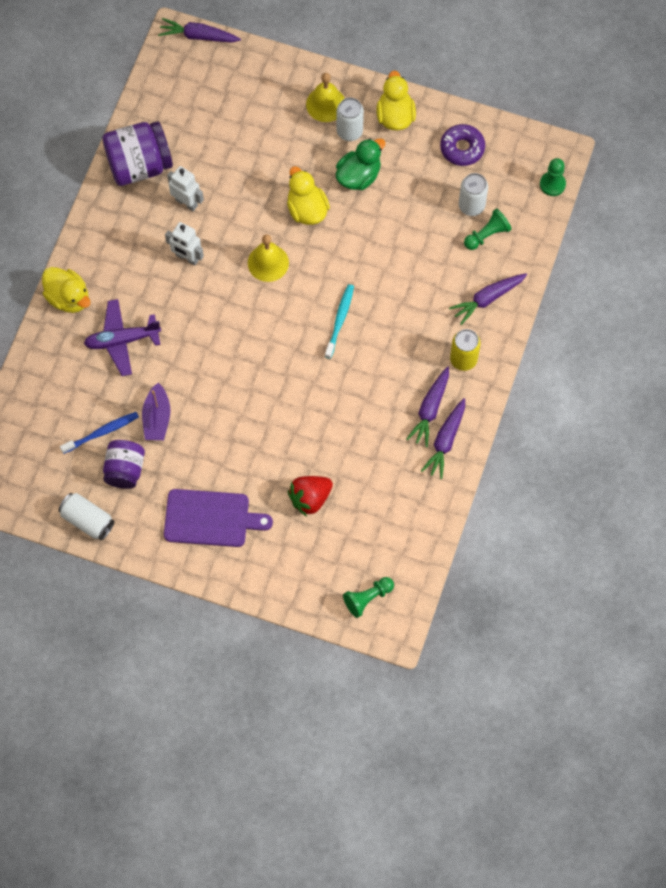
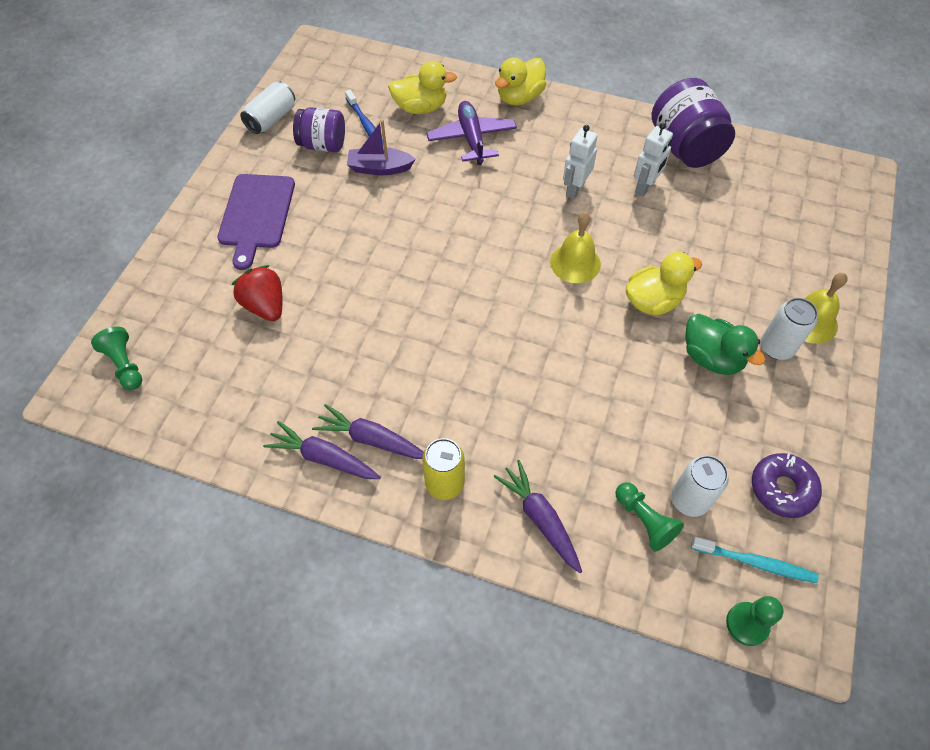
camera: 90 degrees right, 10 degrees down
(198, 36) = (868, 194): purple carrot -> none
(340, 320) = (500, 336): turquoise toothbrush -> turquoise toothbrush (755, 562)
(395, 116) = (813, 401): yellow duck -> yellow duck (421, 108)

